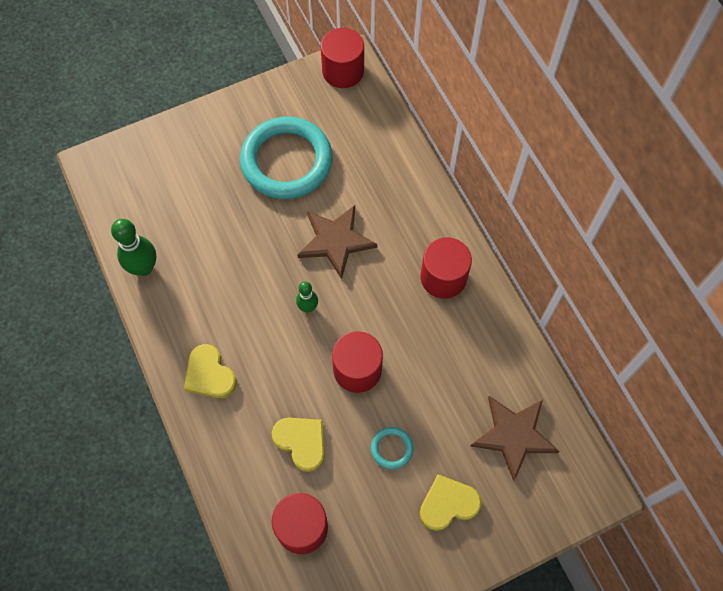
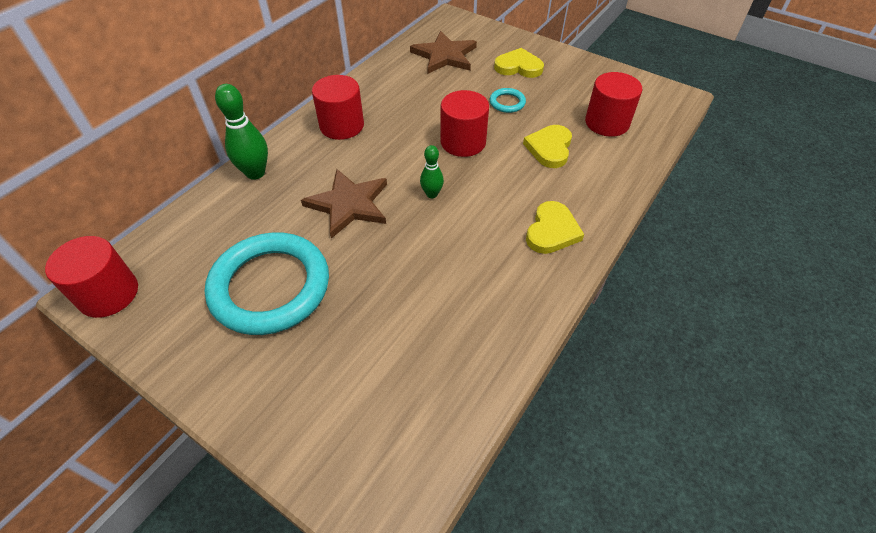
camera: 120 degrees left, 15 degrees down
(144, 268) = (492, 351): green bowling pin -> green bowling pin (255, 173)
(448, 504) = (518, 67): yellow heart -> yellow heart turned 150 degrees clockwise

